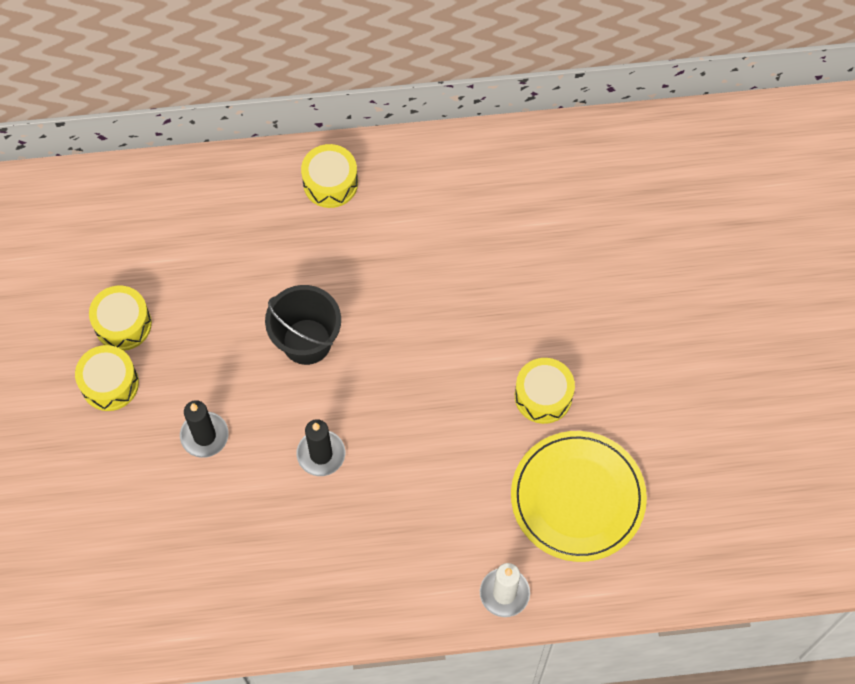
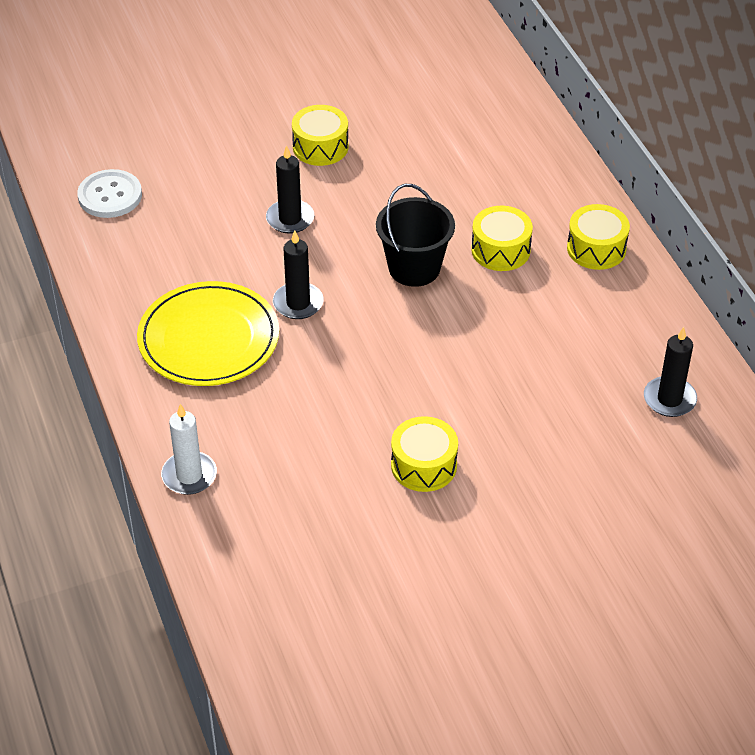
camera: 75 degrees right, 20 degrees down
(112, 602) = (110, 196): none -> white button
(123, 324) = (383, 142): yellow drum -> yellow drum (500, 250)
(522, 185) = (669, 399): none -> black candle
(577, 497) = (315, 518): yellow plate -> yellow plate (209, 338)

